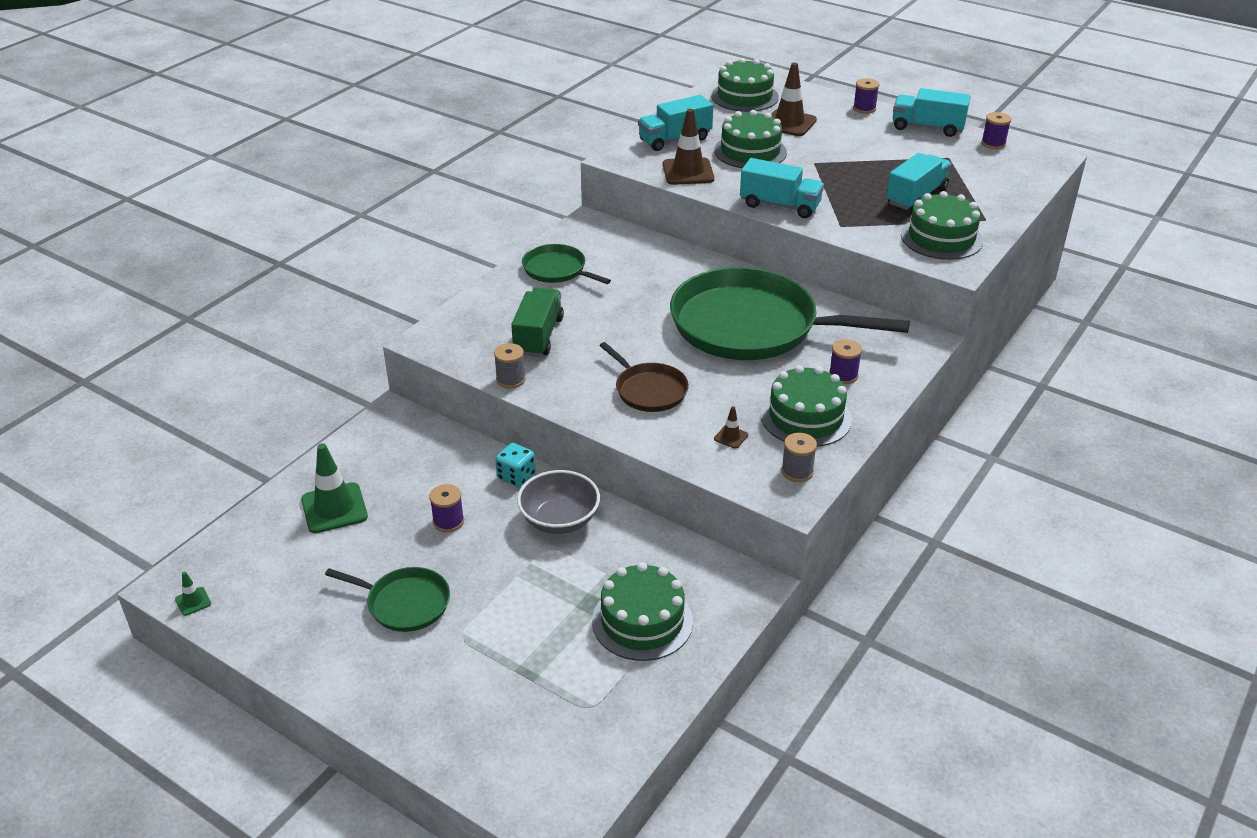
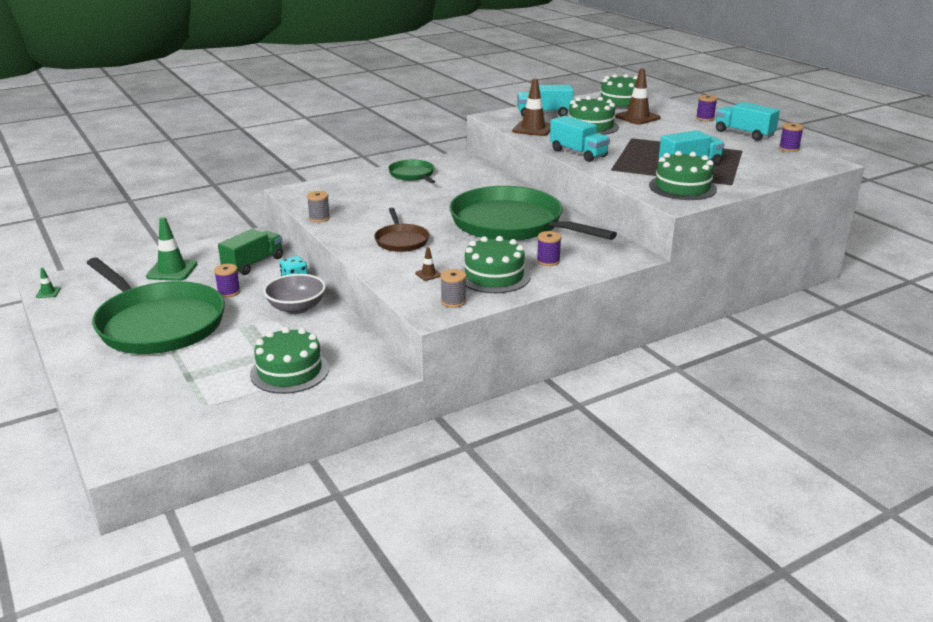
camera: 25 degrees right, 10 degrees down
(405, 603) = (158, 323): green pan -> green pan, size x2.15
(538, 336) = (362, 202): green truck -> green truck (253, 264)

